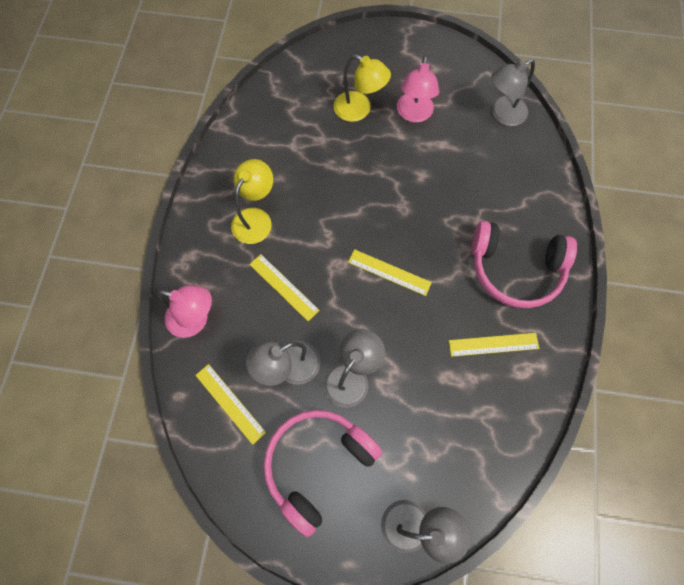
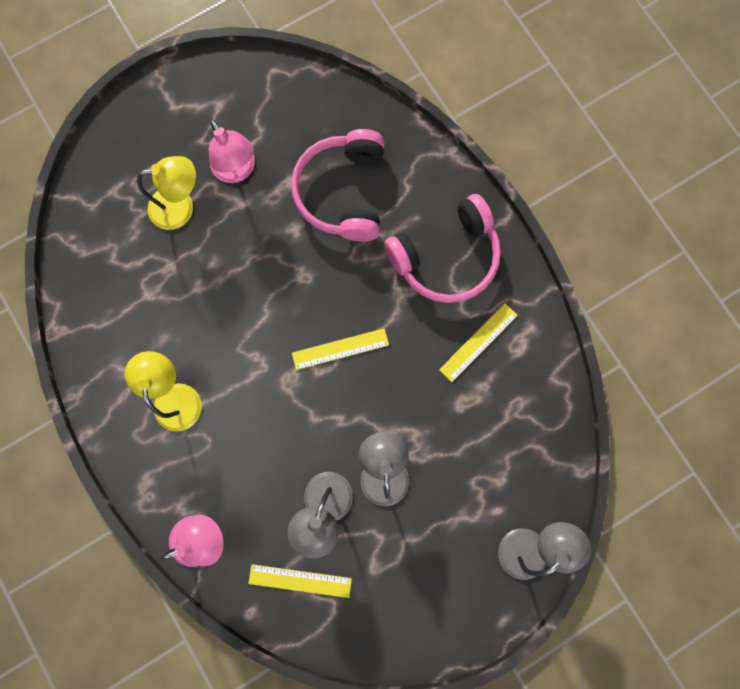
camera: 40 degrees left, 10 degrees up
(284, 287) = (258, 440): yellow ruler -> none
(317, 463) = (415, 566): pink headphones -> pink headphones (342, 192)
(502, 114) = (320, 107): grey lamp -> none

